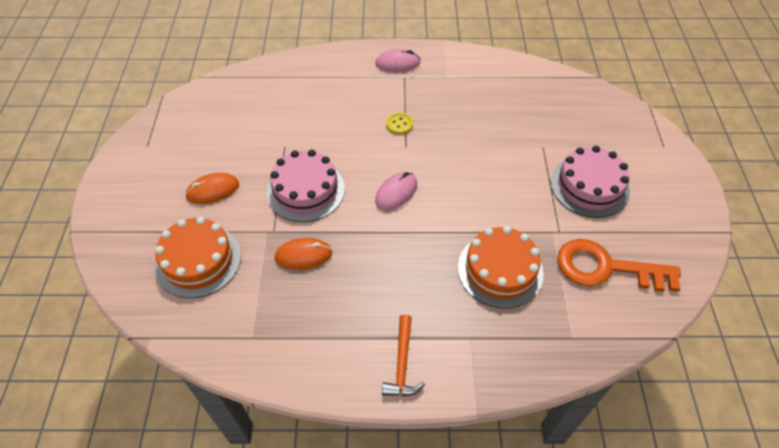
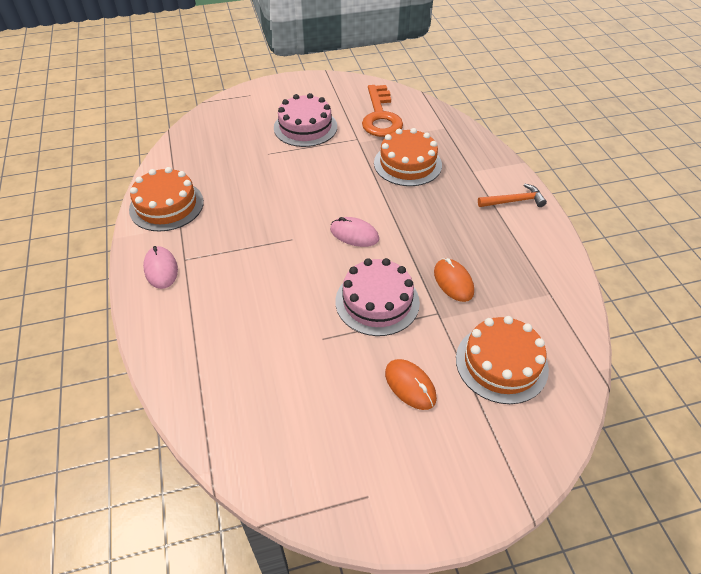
camera: 105 degrees left, 5 degrees down
(399, 124) = (262, 249): yellow button -> none
(476, 70) = (166, 205): none -> orange cake

